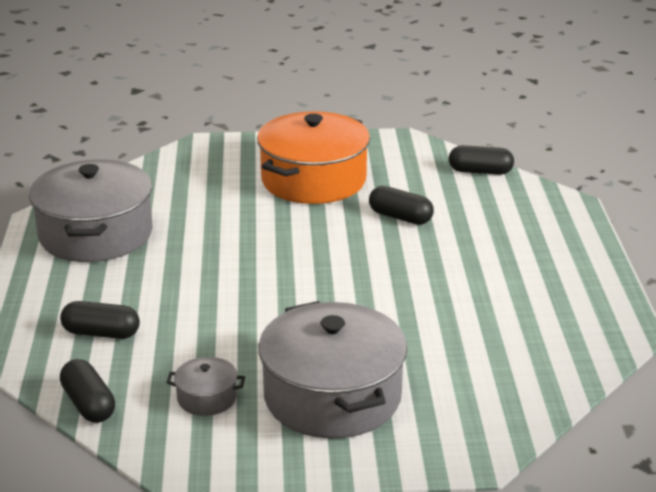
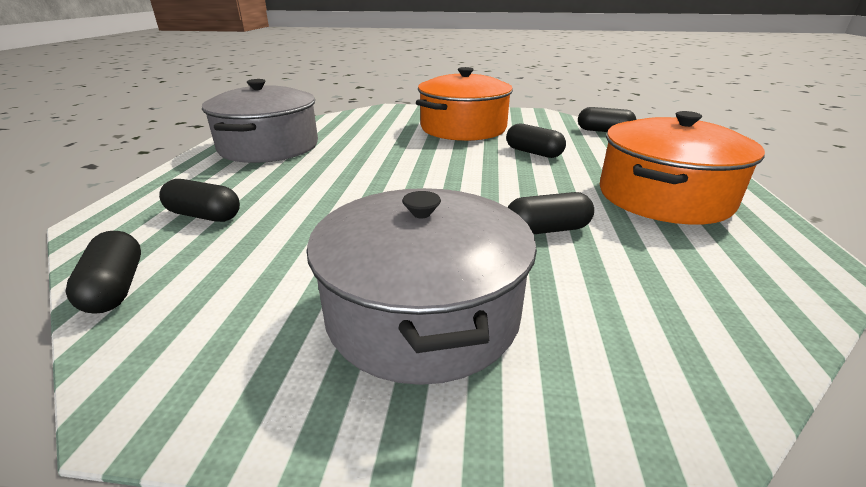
camera: 10 degrees right, 0 degrees up
(207, 398) = (260, 296): grey pot -> none
(417, 317) = (547, 229): none -> black capsule
(524, 269) = (663, 197): none -> orange pot

